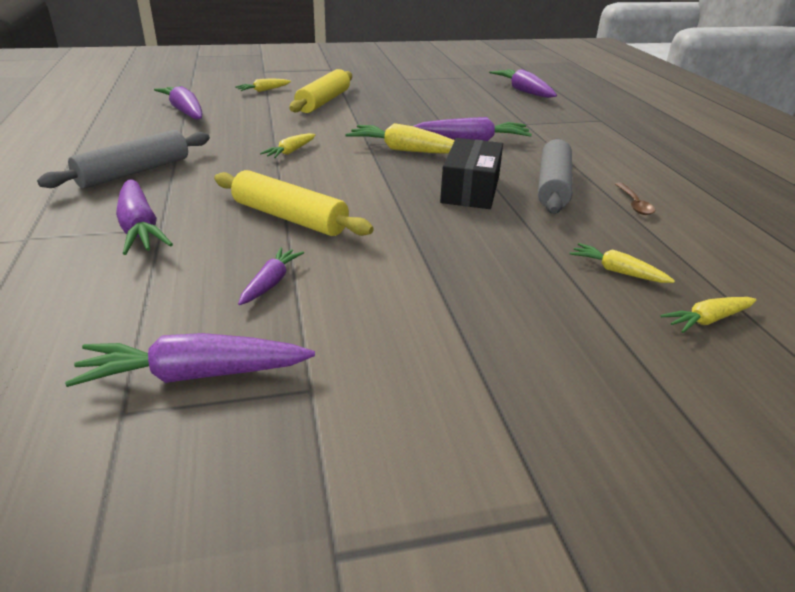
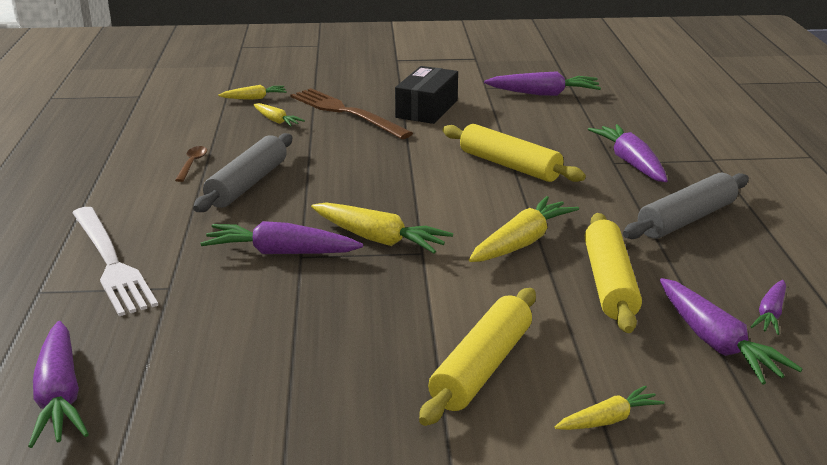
camera: 170 degrees left, 5 degrees down
(233, 132) = (609, 283): none -> yellow rolling pin
(271, 283) = (514, 125): purple carrot -> purple carrot (770, 314)
(290, 152) = (522, 242): yellow carrot -> yellow carrot, size x1.73
(470, 189) = (334, 184): black box -> black box (427, 109)
(533, 295) = (346, 113): none -> brown fork
(581, 133) = (111, 262): none -> white fork

